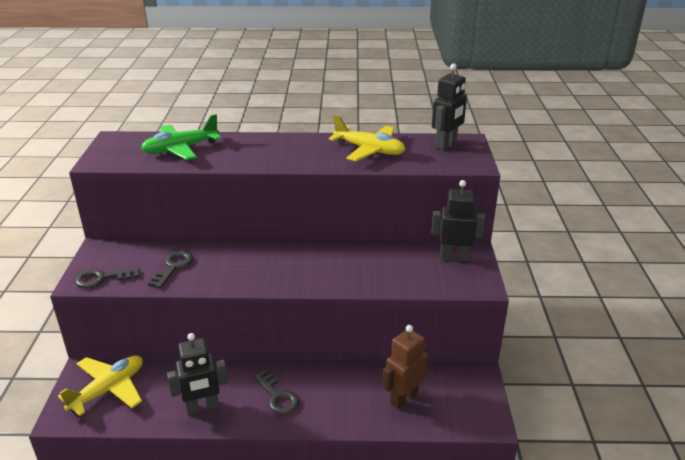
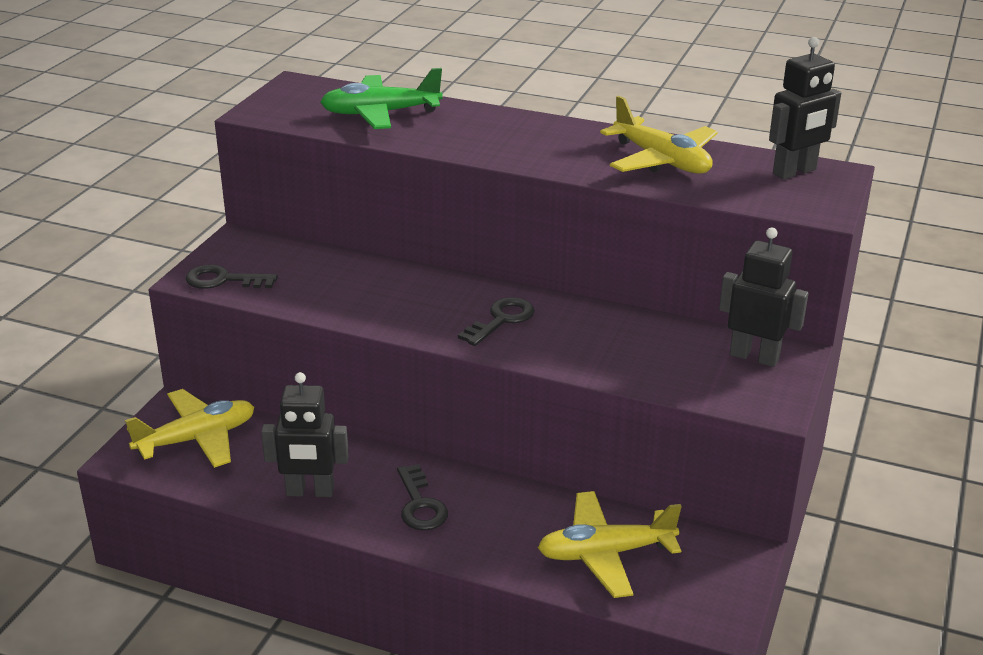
camera: 20 degrees right, 0 degrees up
(173, 267) = (324, 285): black key -> black key (501, 320)
(404, 398) = (605, 553): brown robot -> yellow plane

